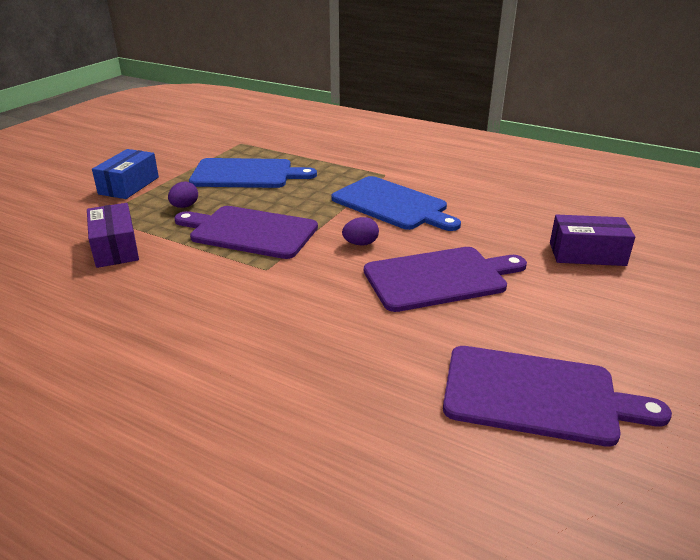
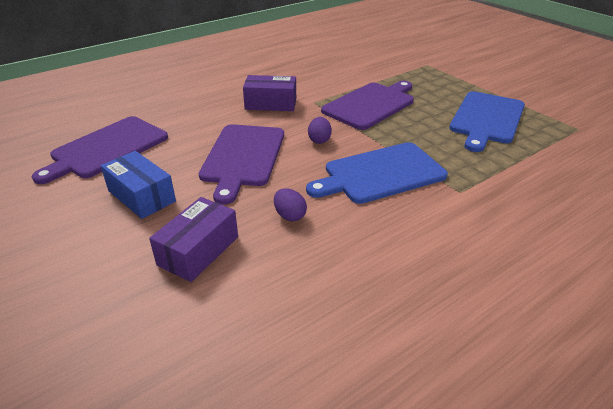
camera: 115 degrees right, 5 degrees up
(115, 248) = (377, 66): purple box -> purple box (271, 104)
(129, 185) = (478, 75): blue box -> blue box (141, 196)
(184, 206) = (428, 89): purple egg -> purple egg (290, 216)

